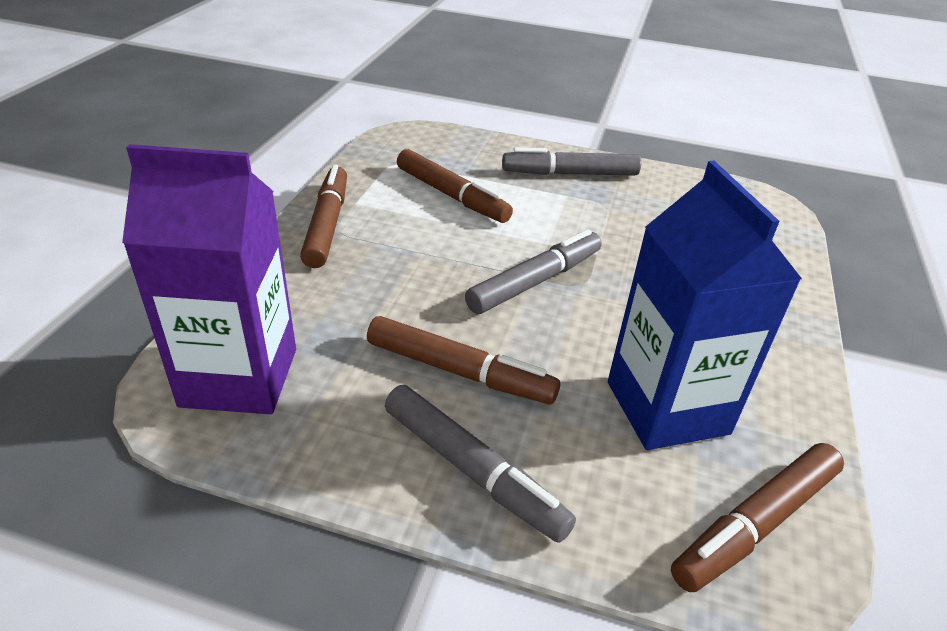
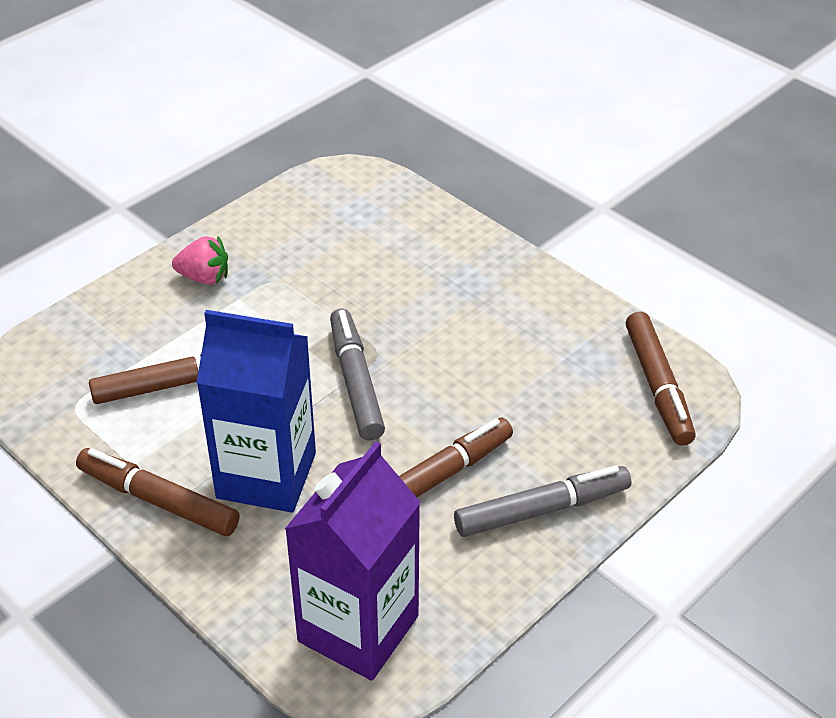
camera: 60 degrees left, 5 degrees up
(571, 174) = (204, 277): grey marker -> pink strawberry
(667, 407) = (543, 375): blue carton -> blue carton (266, 475)

